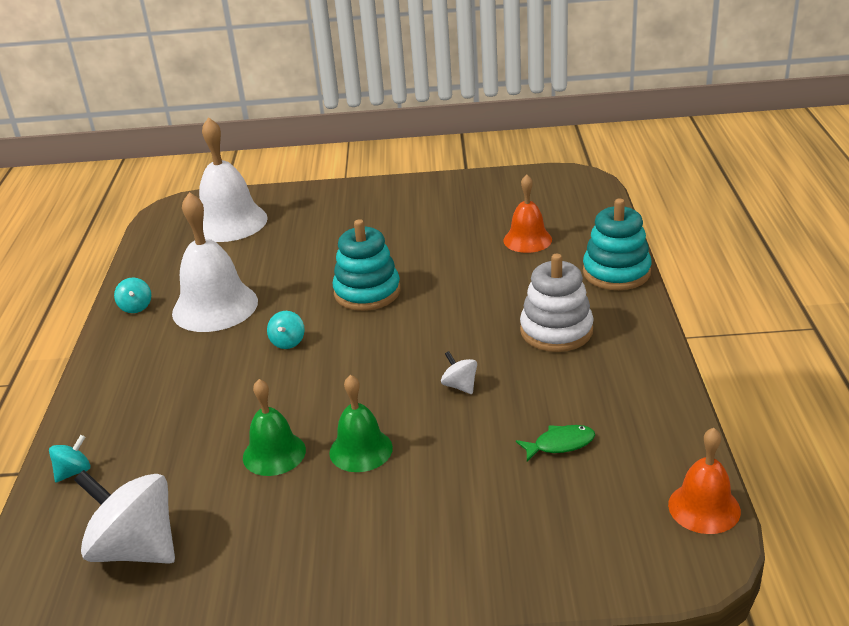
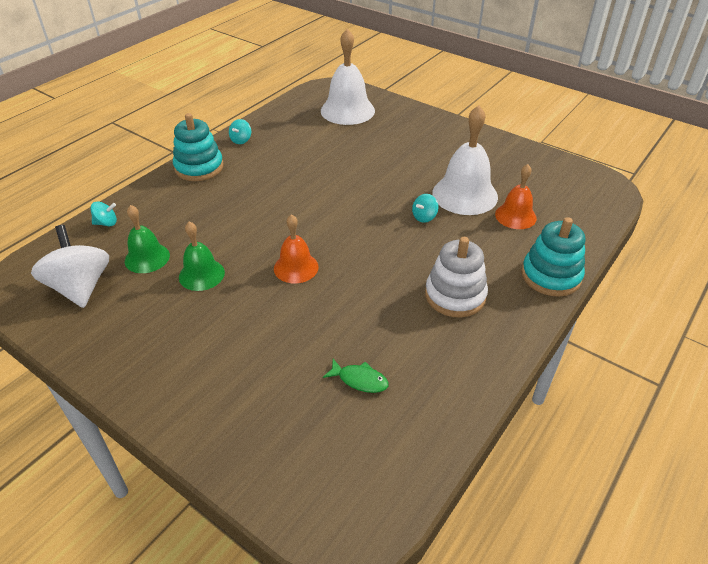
camera: 35 degrees right, 10 degrees up
(215, 307) = (278, 162): white bell -> white bell (465, 194)
(288, 342) = (289, 207): turquoise spinning top -> turquoise spinning top (424, 217)
(361, 450) = (245, 303): green bell -> green bell (147, 258)
(367, 292) = (370, 198): turquoise stacking toy -> turquoise stacking toy (199, 167)
(460, 386) = (348, 297): white spinning top -> none
(704, 507) = (396, 498): orange bell -> orange bell (296, 267)

